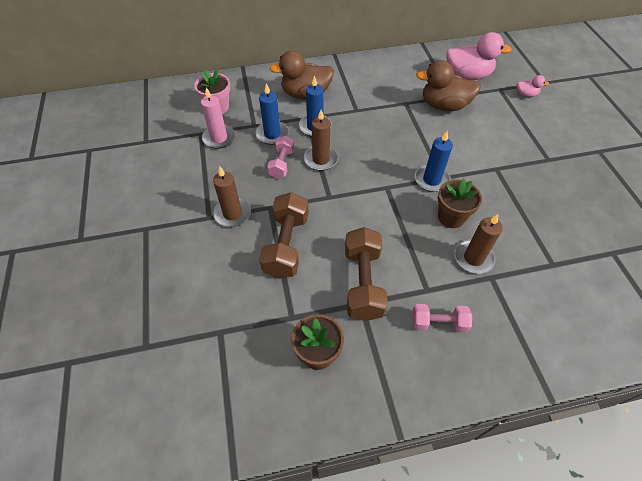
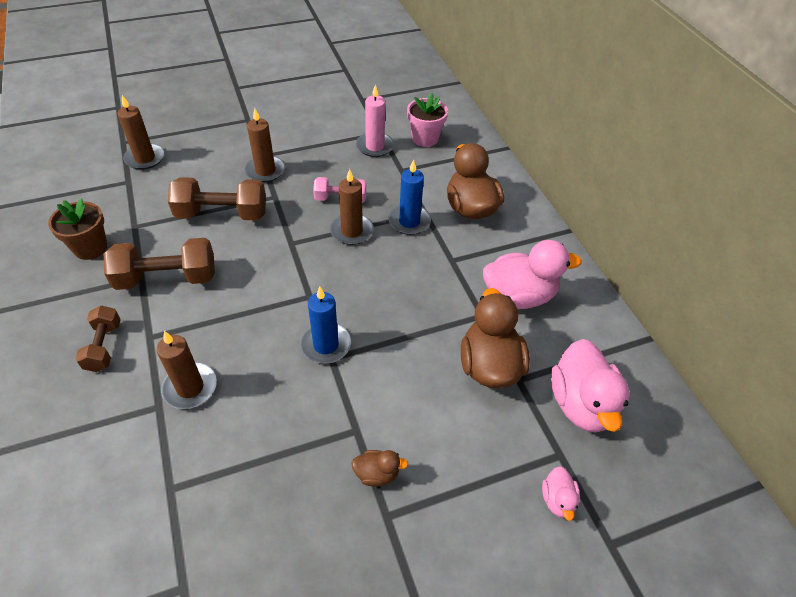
camera: 80 degrees right, 5 degrees down
(184, 319) = (145, 158): none -> brown candle
(272, 134) = (388, 186): blue candle -> none
(390, 85) = (519, 296): none -> pink duck
(438, 323) = (104, 346): pink dumbbell -> brown dumbbell
(451, 217) = (259, 365): brown flower pot -> none
(524, 161) = (377, 474): none -> brown duck

